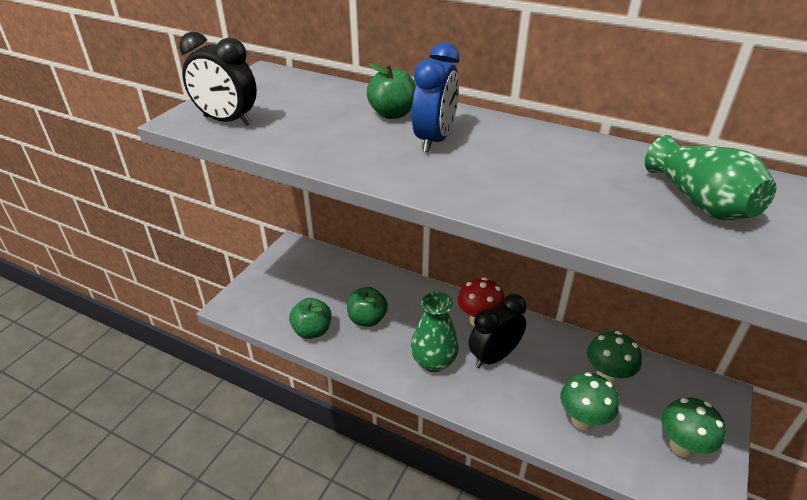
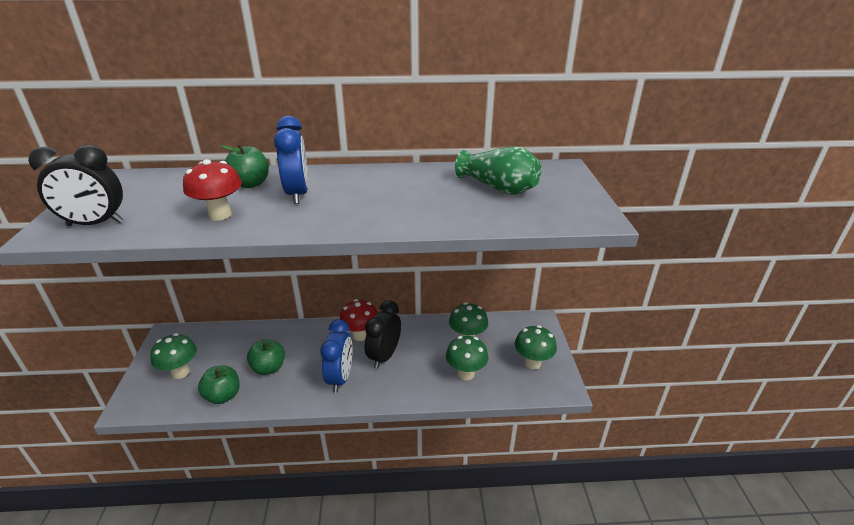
camera: 30 degrees left, 5 degrees down
(287, 290) = (180, 372): none -> green mushroom
(341, 143) = (220, 215): none -> red mushroom
(433, 361) = (340, 378): green vase -> blue clock

